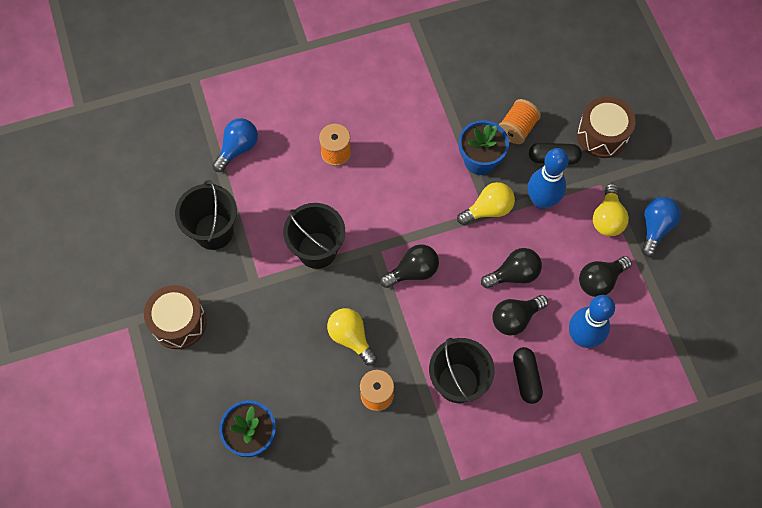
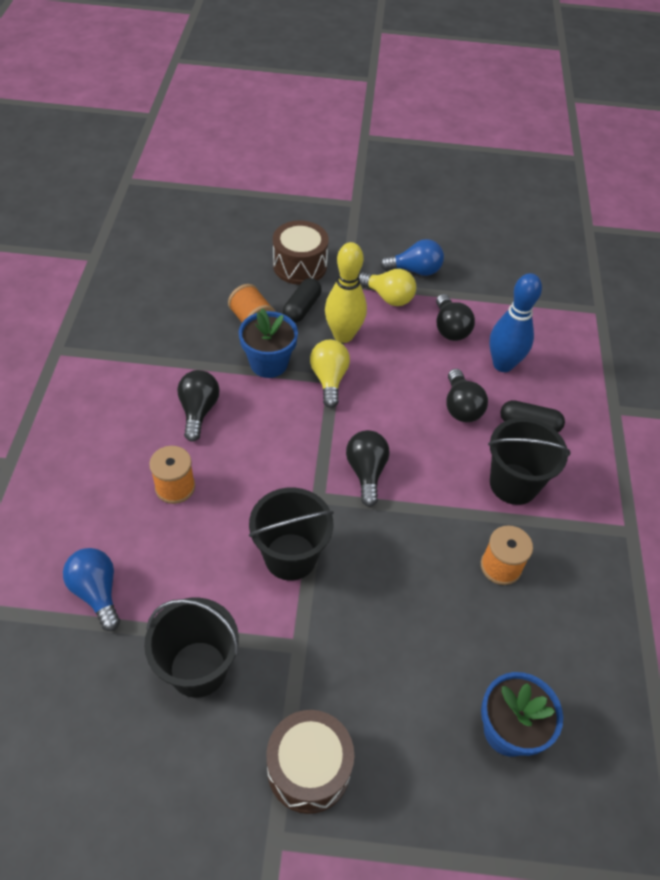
camera: 70 degrees left, 15 degrees down
(351, 337) = (419, 565): yellow light bulb -> none
(514, 274) = (412, 388): black light bulb -> black light bulb (198, 411)
(541, 201) = (343, 335): blue bowling pin -> yellow bowling pin
(655, 227) = (415, 270): blue light bulb -> blue light bulb turned 135 degrees clockwise

